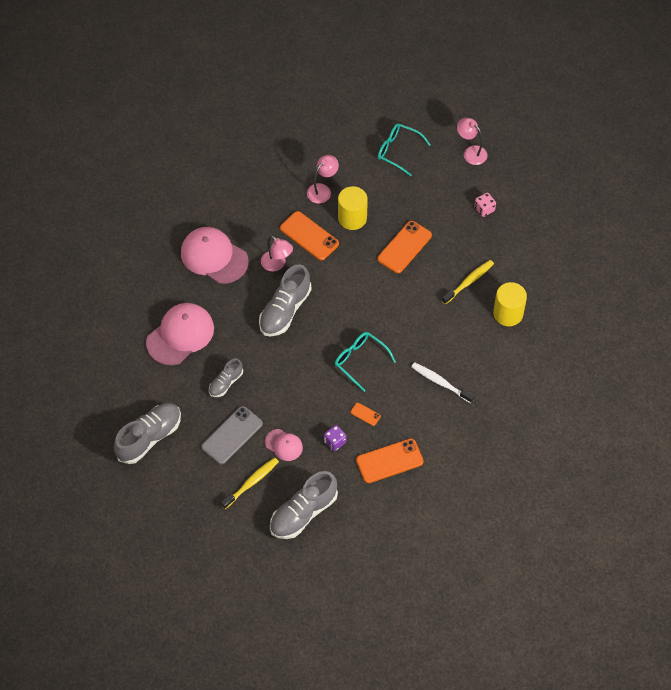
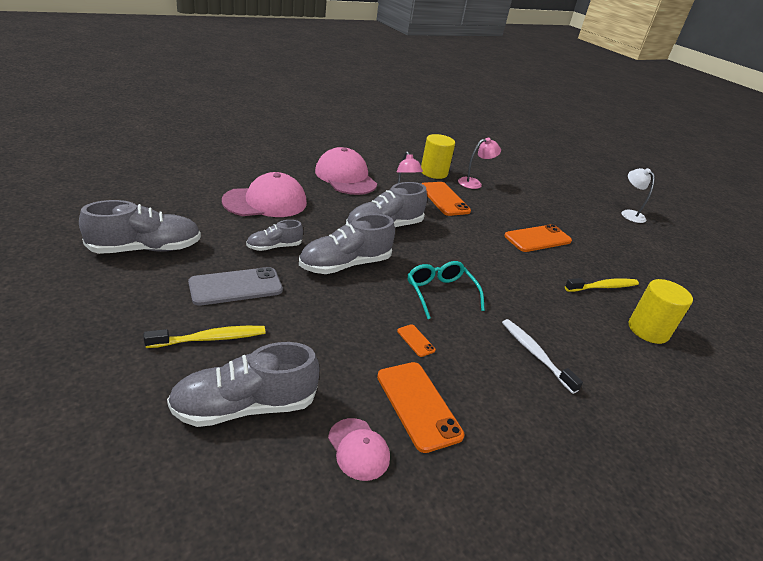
camera: 20 degrees right, 25 degrees down
(283, 371) = (345, 264): none -> grey shoe
(283, 445) = (288, 322): pink cap -> pink cap (358, 449)
(335, 442) = (356, 349): purple dice -> none
(352, 218) = (493, 205): yellow cylinder -> yellow cylinder (433, 172)
(389, 461) = (418, 405): orange phone -> orange phone turned 60 degrees clockwise
(398, 151) = (557, 190): turquoise glasses -> none
(471, 152) = (629, 214): pink lamp -> white lamp
(484, 209) = (635, 248): pink dice -> none

